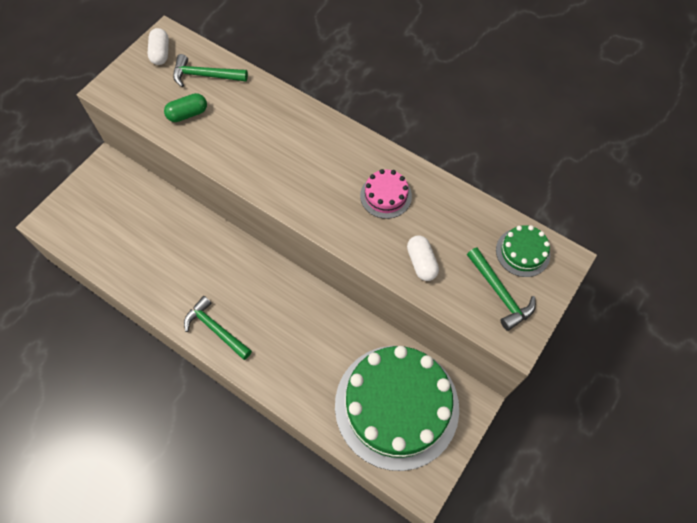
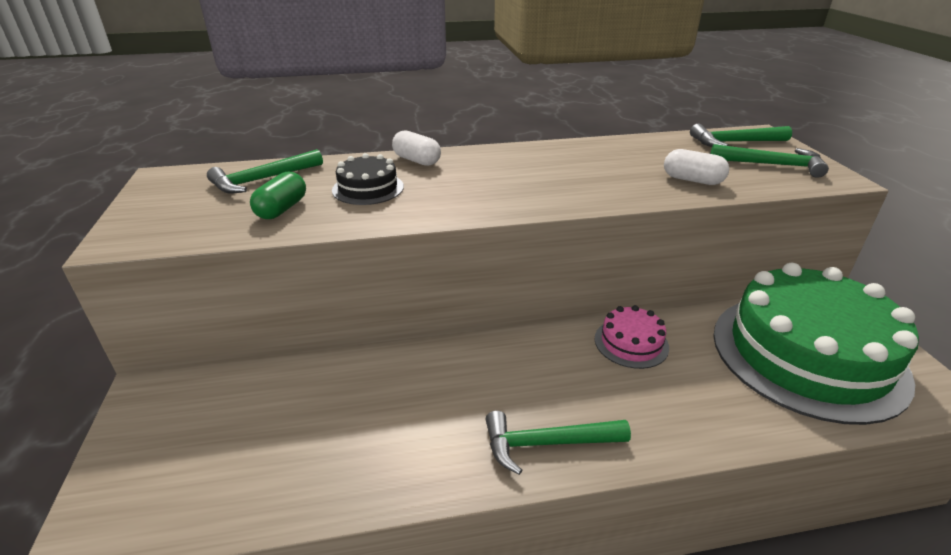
camera: 45 degrees left, 30 degrees down
(160, 53) = (173, 188): white capsule -> white capsule (417, 160)
(243, 125) = (368, 188): none -> black cake
(386, 196) = (586, 164): pink cake -> pink cake (631, 343)
(522, 252) = (734, 142): green cake -> green hammer

